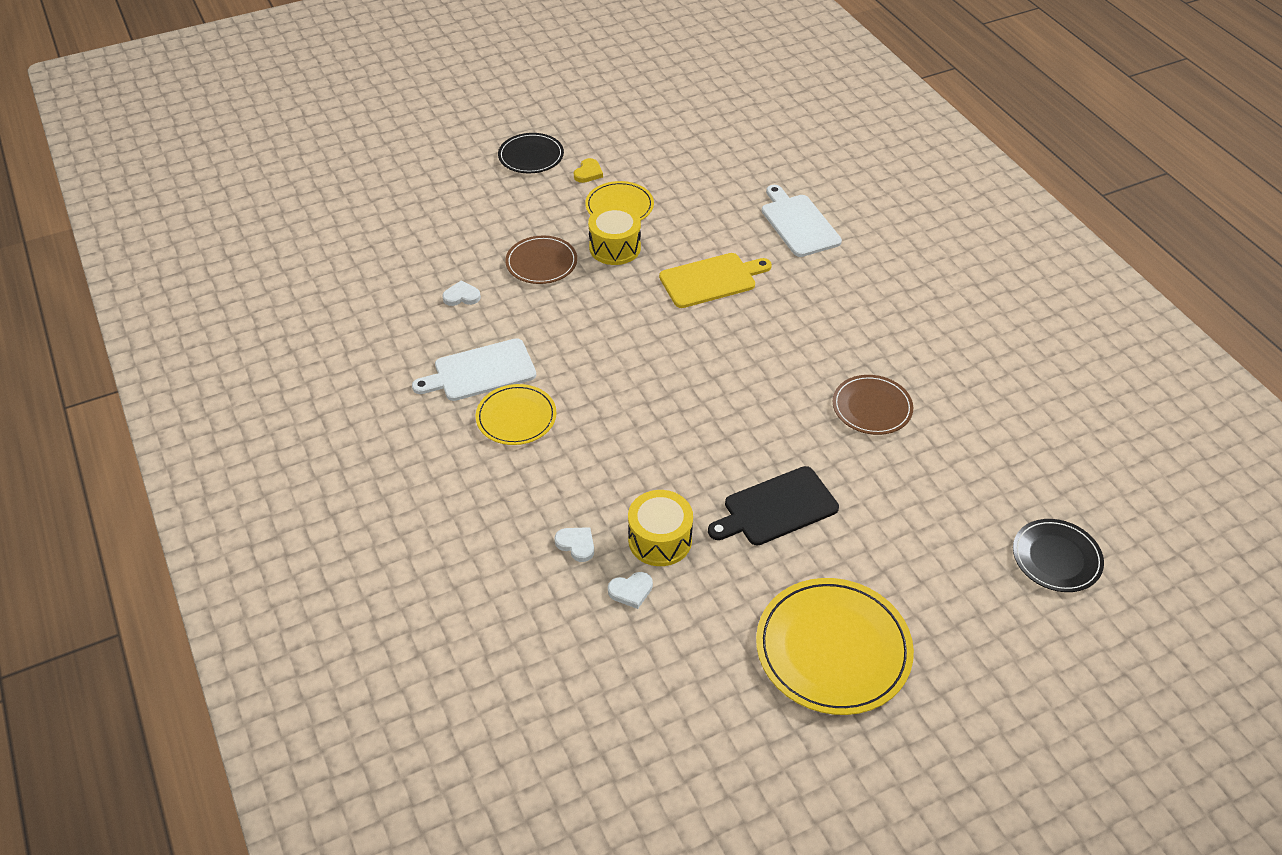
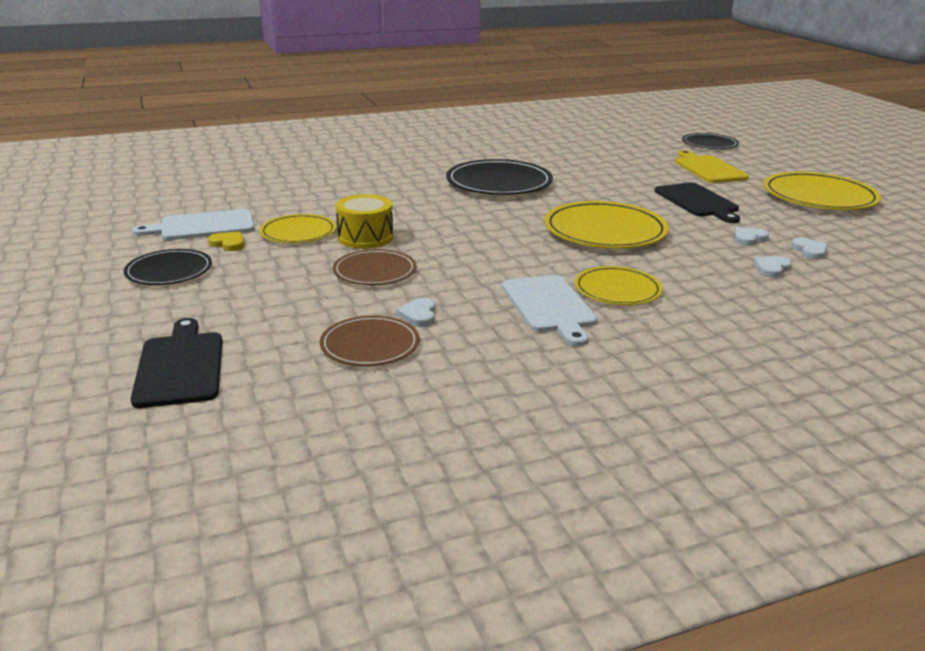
camera: 85 degrees left, 20 degrees down
(387, 197) = (180, 366): none -> black cutting board
(660, 540) = (749, 238): yellow drum -> white heart
(662, 415) = (605, 230): none -> yellow plate
(711, 280) = (429, 204): yellow cutting board -> yellow cutting board (708, 169)
(796, 328) = (499, 182): none -> black plate
(798, 223) = (366, 173): white cutting board -> white cutting board (203, 226)
(872, 407) = (587, 170): brown plate -> brown plate (370, 345)

